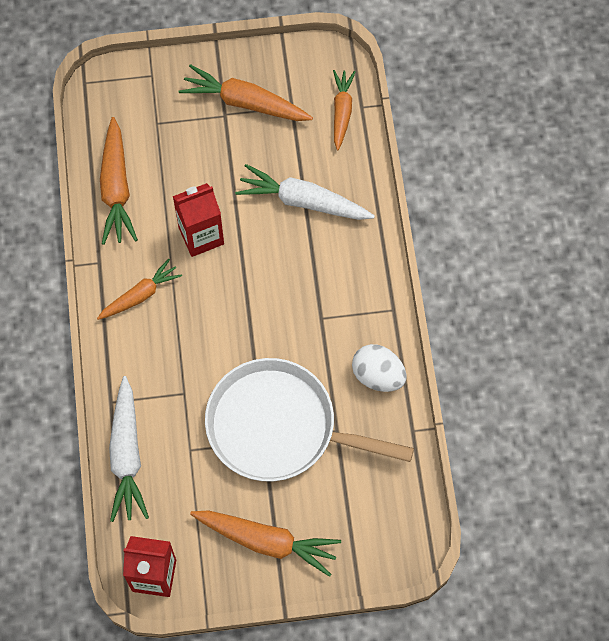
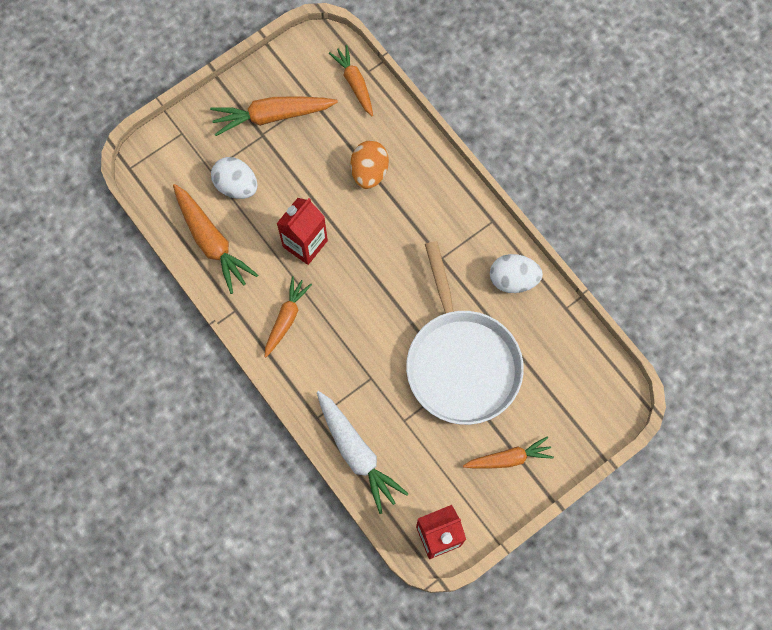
camera: 30 degrees left, 5 degrees up
(171, 149) = (236, 186): none -> white egg
(266, 541) = (508, 458): orange carrot -> orange carrot, size x0.66
(278, 427) = (461, 363): white pan -> white pan turned 90 degrees counterclockwise
(303, 201) = (369, 172): white carrot -> orange egg

